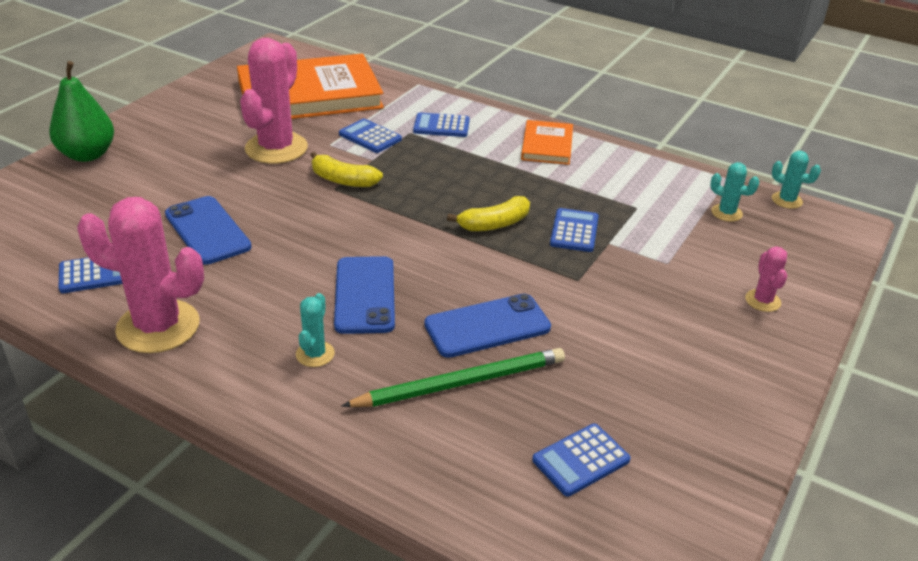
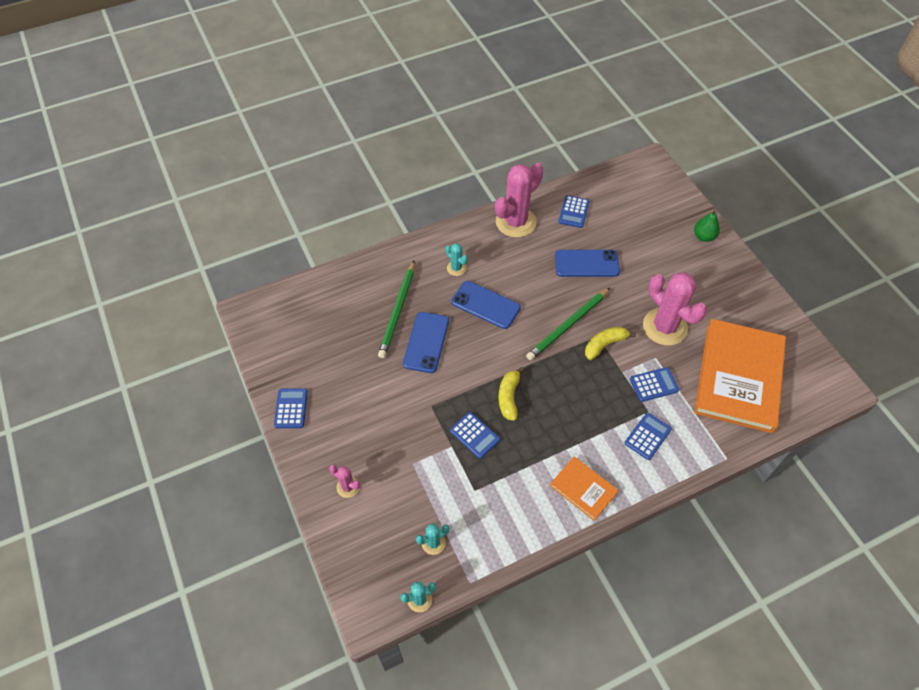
camera: 125 degrees right, 20 degrees up
(87, 155) = (704, 236): green pear -> green pear, size x0.63
(337, 214) = (568, 326): none -> green pencil
(581, 460) = (323, 327): blue calculator -> blue calculator (291, 408)

